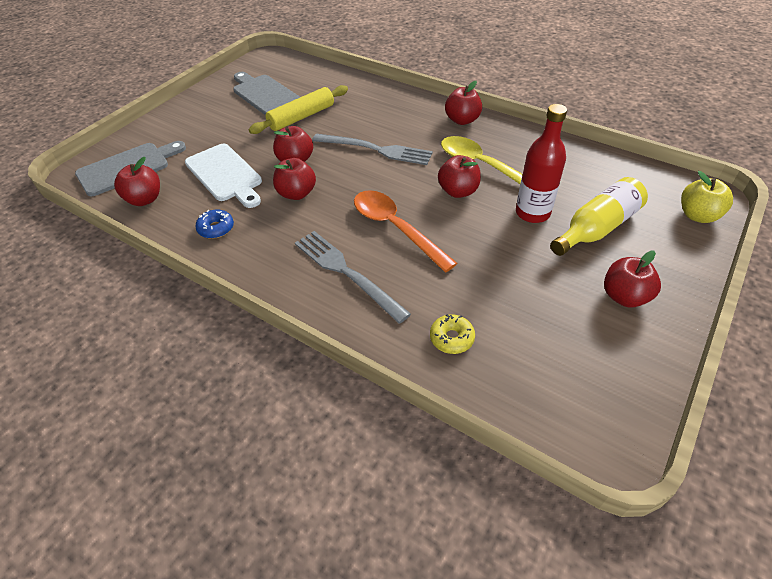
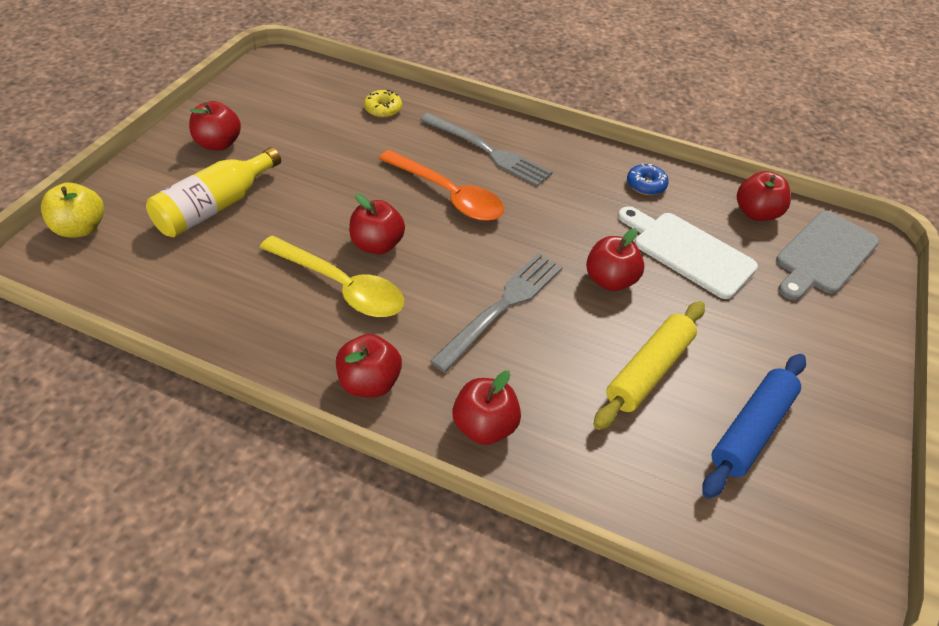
camera: 165 degrees right, 0 degrees up
(265, 94) = (751, 429): grey cutting board -> blue rolling pin
(296, 193) = (581, 230): red apple -> red apple (484, 426)
(375, 149) = (502, 307): grey fork -> grey fork turned 120 degrees clockwise
(532, 213) = (286, 221): red bottle -> none

